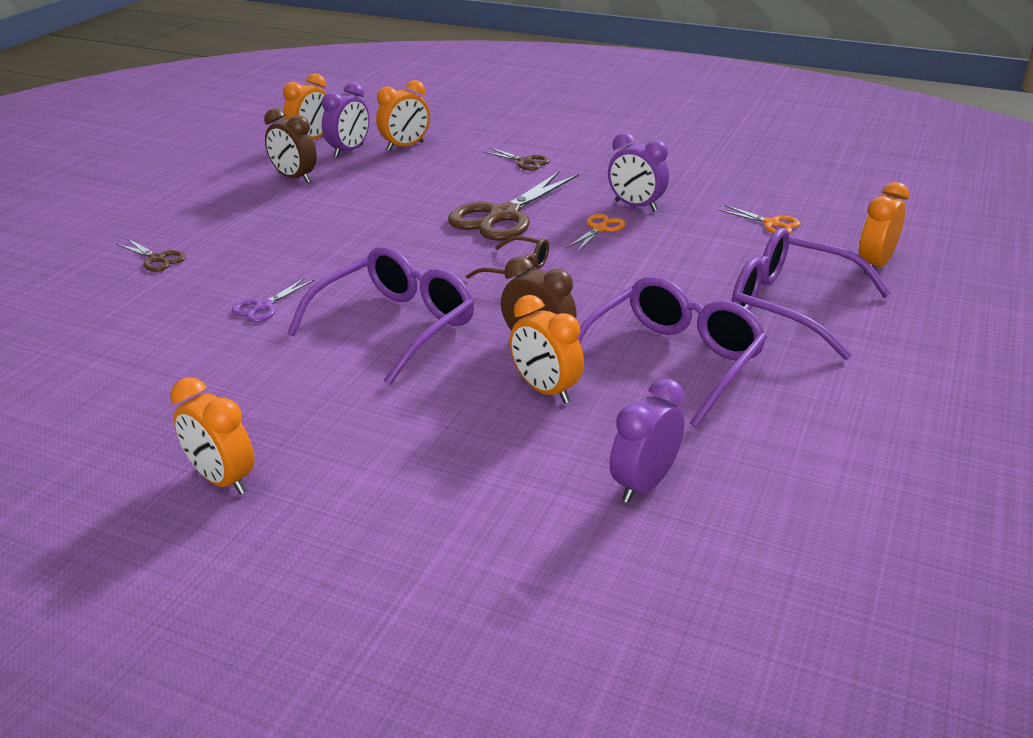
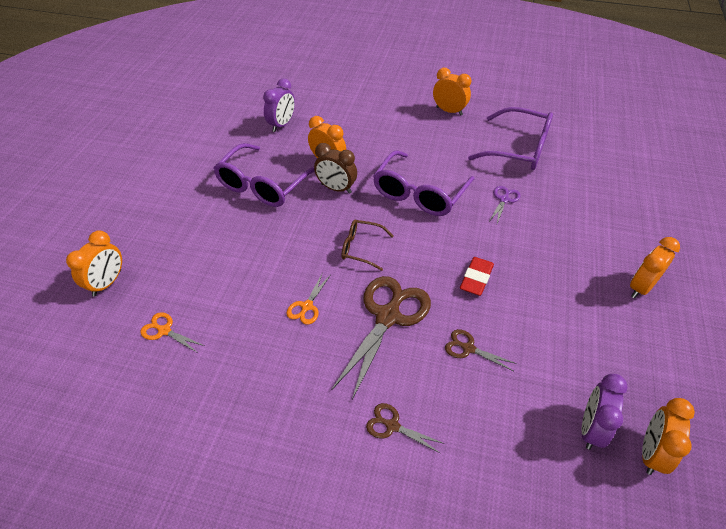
camera: 170 degrees right, 15 degrees up
(157, 259) = (609, 234): brown scissors -> brown scissors (468, 348)
(294, 178) = (602, 359): brown clock -> none
(377, 235) = (476, 278): none -> red eraser
(405, 146) = (536, 449): orange clock -> orange clock (641, 287)
(636, 206) = (276, 346): purple clock -> none
(791, 306) = (183, 234): purple glasses -> purple glasses (518, 149)

